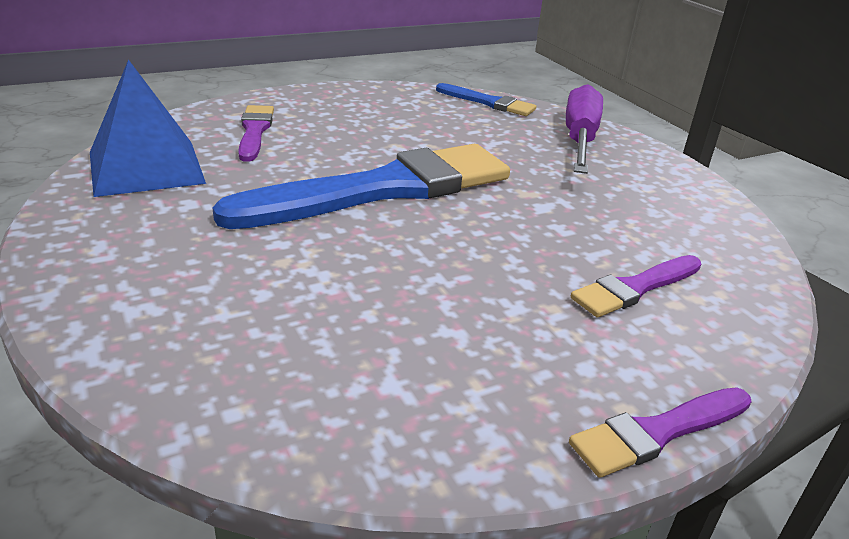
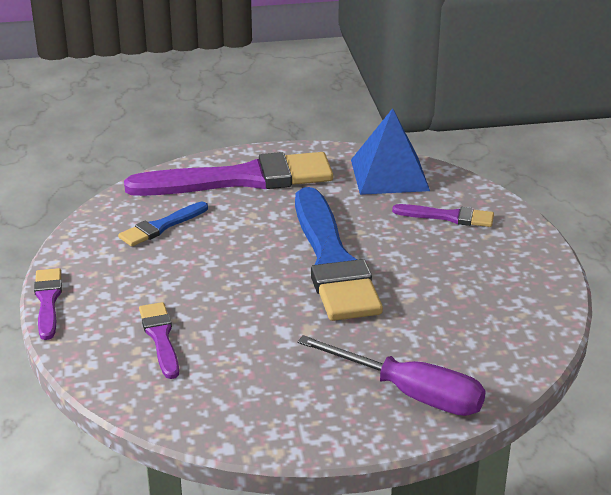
camera: 110 degrees right, 0 degrees up
(162, 288) = (241, 179): none -> purple brush
(488, 102) = (517, 357): blue brush -> blue brush (161, 226)

